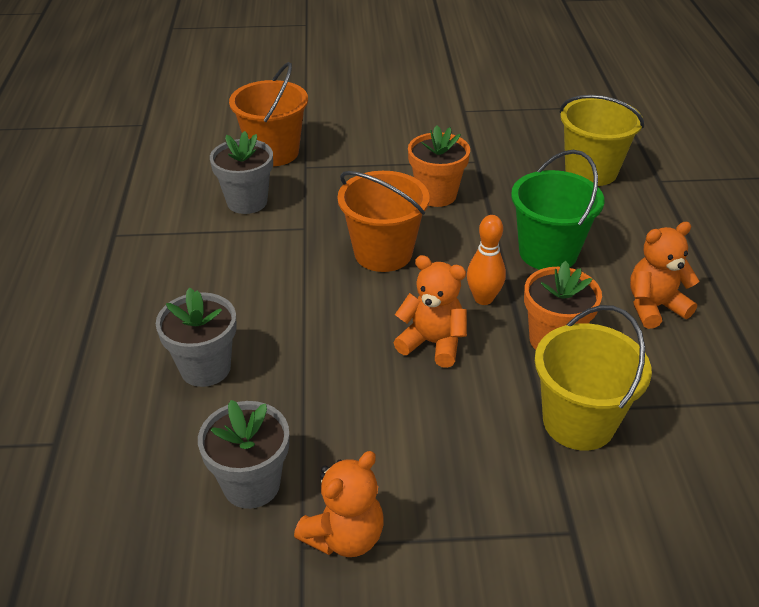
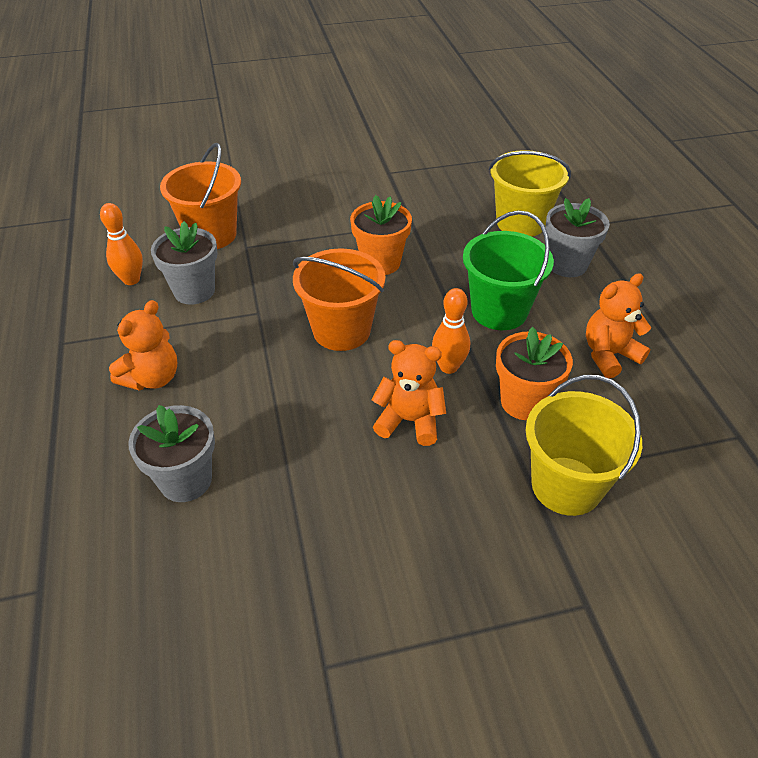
camera: 10 degrees left, 5 degrees up
(189, 185) = (131, 280): none -> orange bowling pin
(251, 484) = (258, 605): grey flower pot -> grey flower pot (567, 265)
(344, 536) = (365, 648): orange teddy bear -> orange teddy bear (152, 378)

